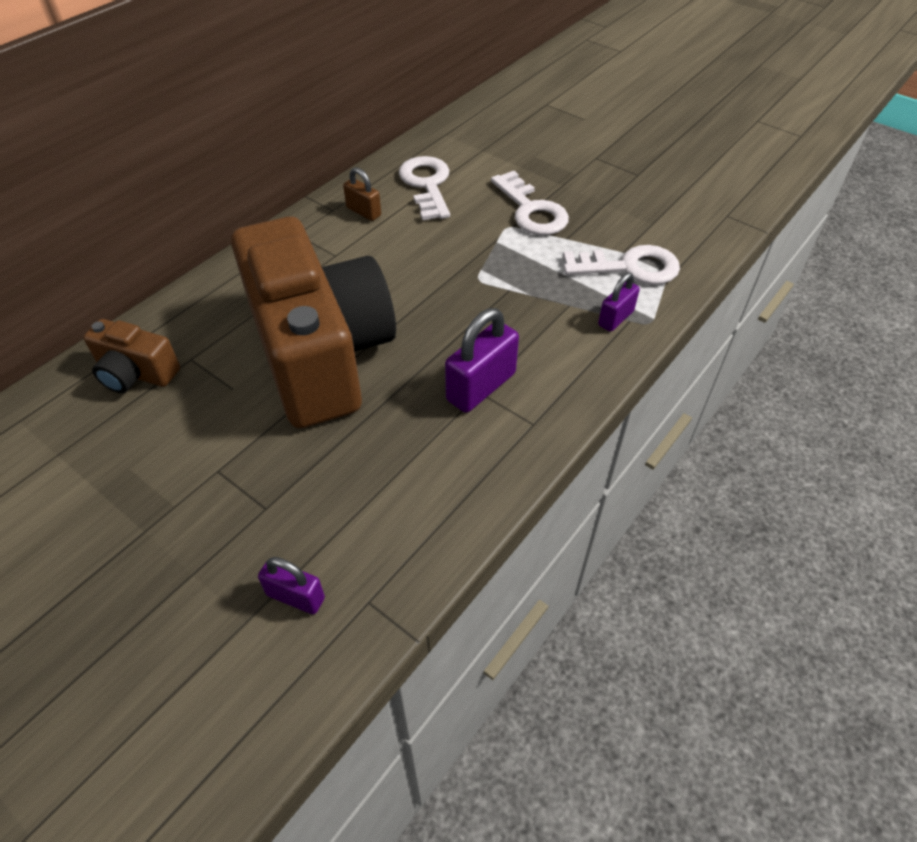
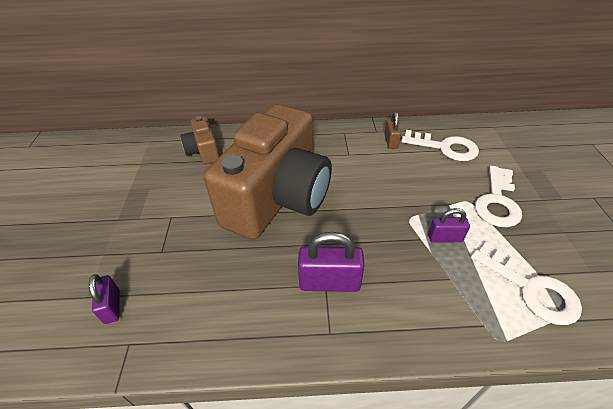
camera: 50 degrees right, 5 degrees down
(427, 185) = (445, 147): white key -> white key turned 75 degrees clockwise
(615, 318) = (474, 315): purple padlock -> purple padlock (445, 238)

